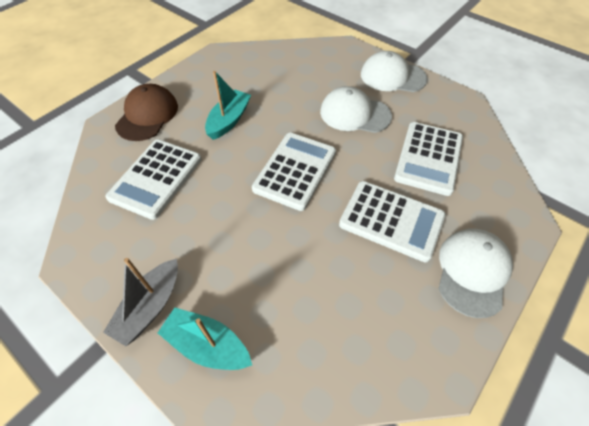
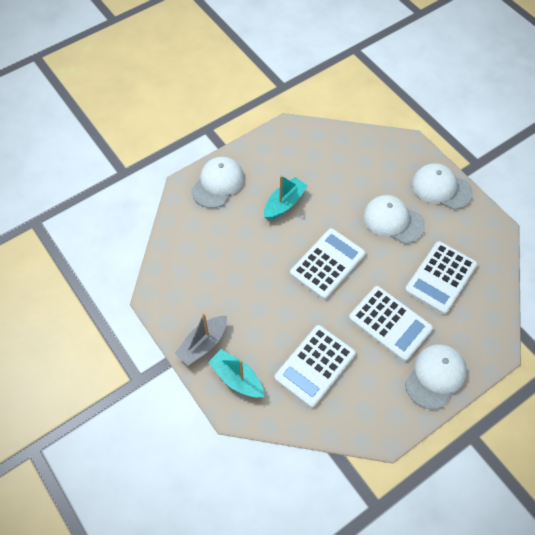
camera: 15 degrees right, 5 degrees up
(147, 115) = (218, 183): brown cap -> white cap
(156, 178) = (218, 245): white calculator -> white calculator (315, 365)

